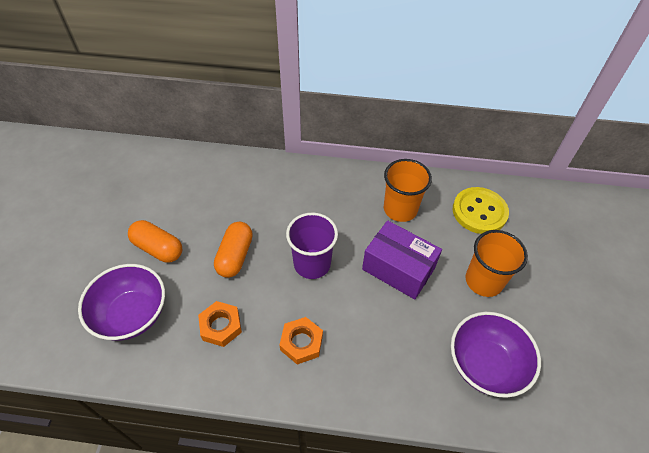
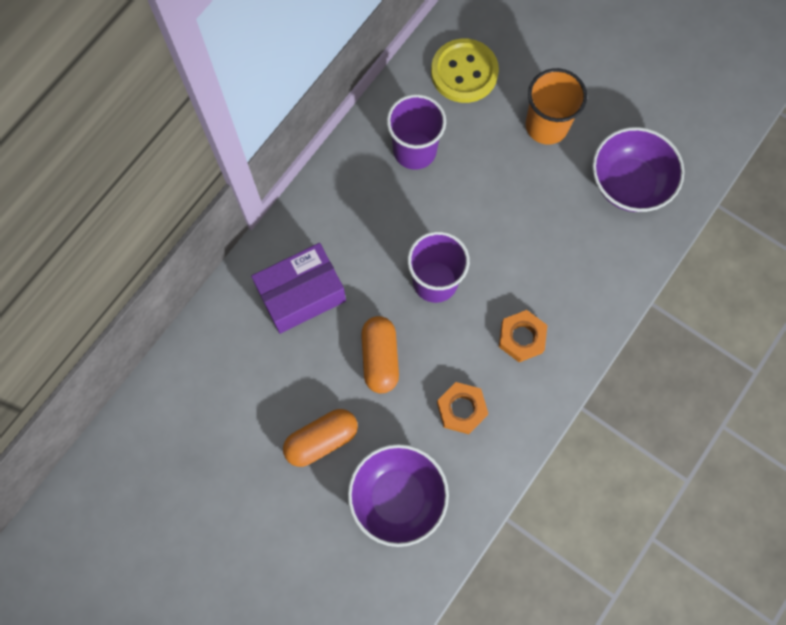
camera: 60 degrees left, 20 degrees up
(235, 256) = (380, 358): orange capsule -> orange capsule turned 45 degrees clockwise
(398, 268) = (488, 198): purple box -> purple box (301, 295)
(400, 209) = (414, 150): orange cup -> purple cup

